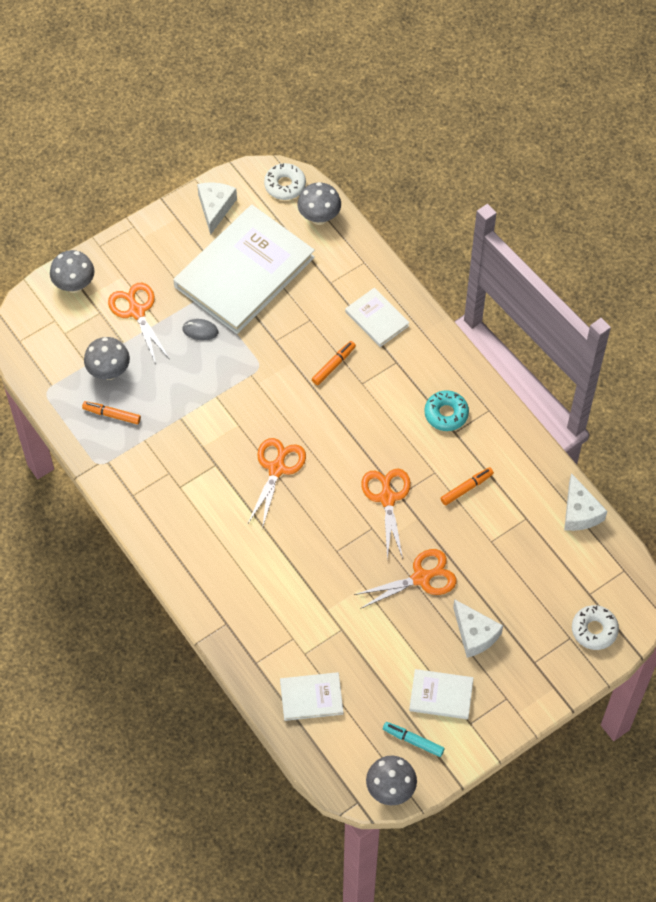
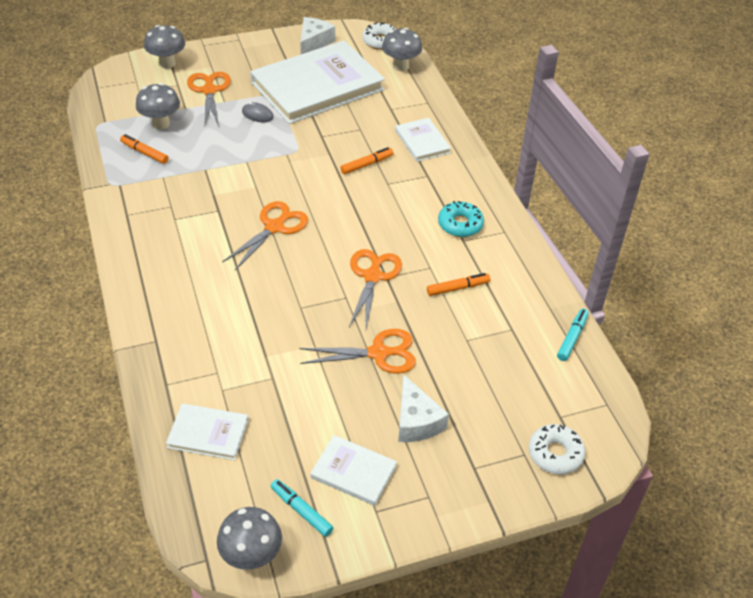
camera: 15 degrees right, 15 degrees down
(579, 512) = (572, 338): white cheese -> turquoise marker

